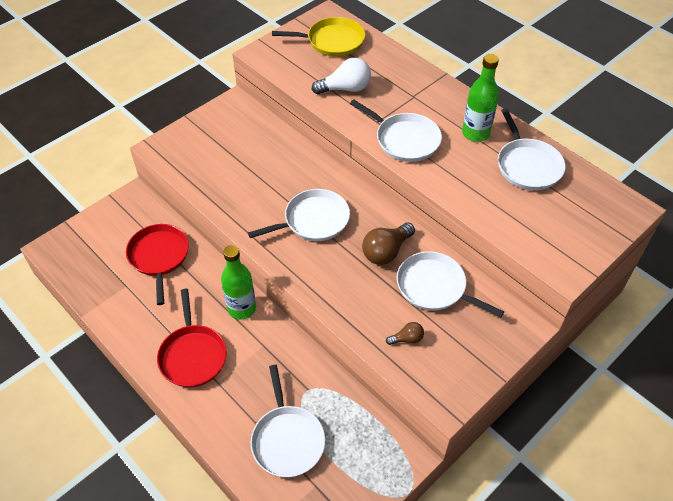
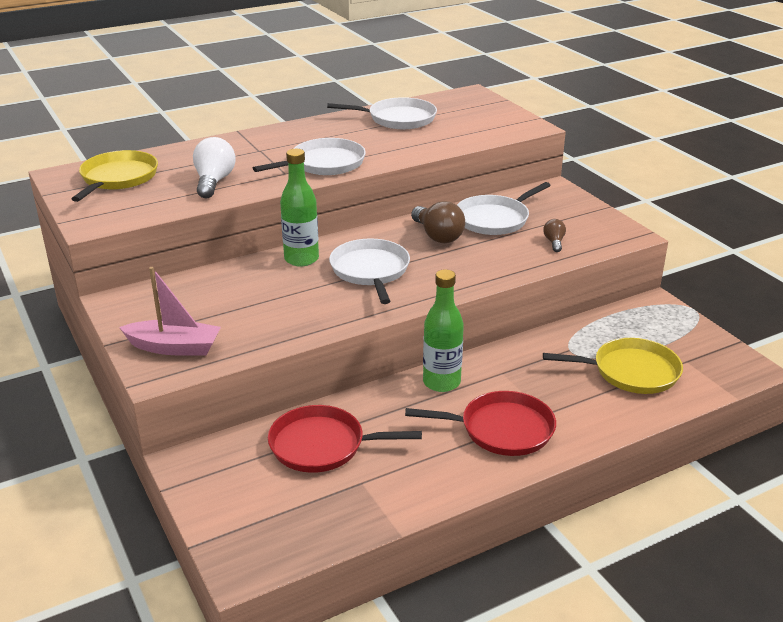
camera: 75 degrees left, 20 degrees down
(187, 146) = (174, 347): none -> pink boat
(287, 439) = (631, 372): white pan -> yellow pan
(475, 133) = (339, 132): green bottle -> green bottle (301, 259)

